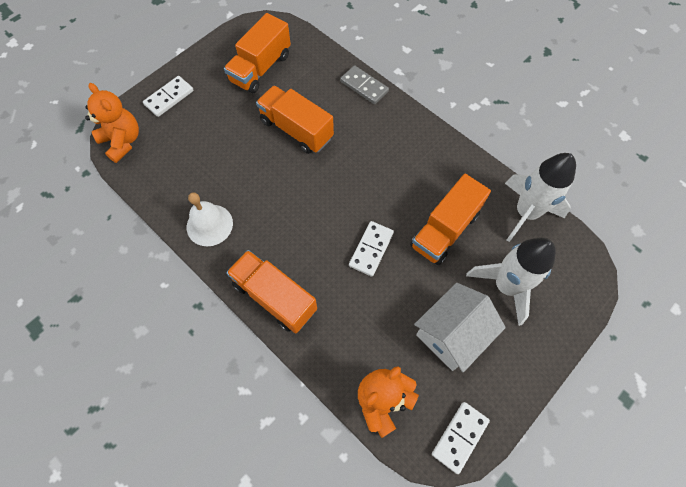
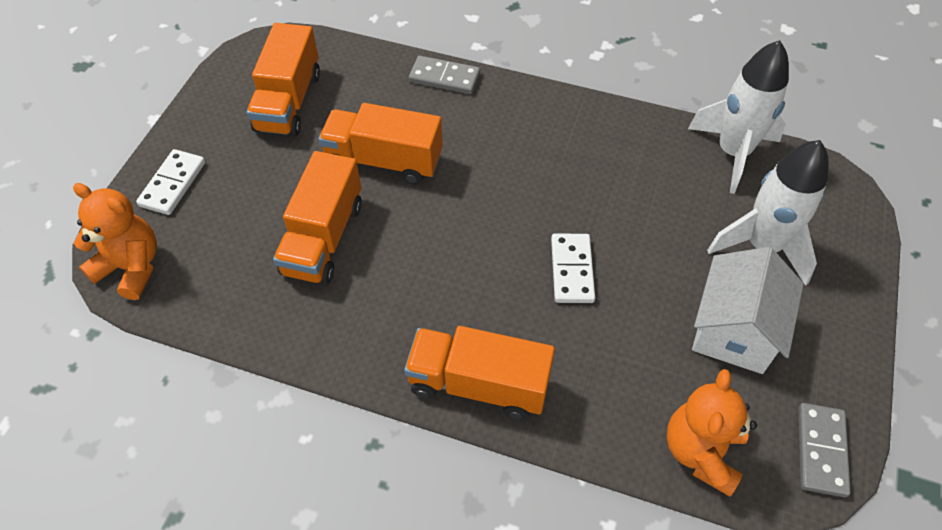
camera: 25 degrees left, 10 degrees down
(209, 225) = (330, 328): white bell -> none
(445, 230) = (650, 210): orange truck -> orange truck (323, 238)
(459, 437) = (821, 450): white domino -> grey domino

